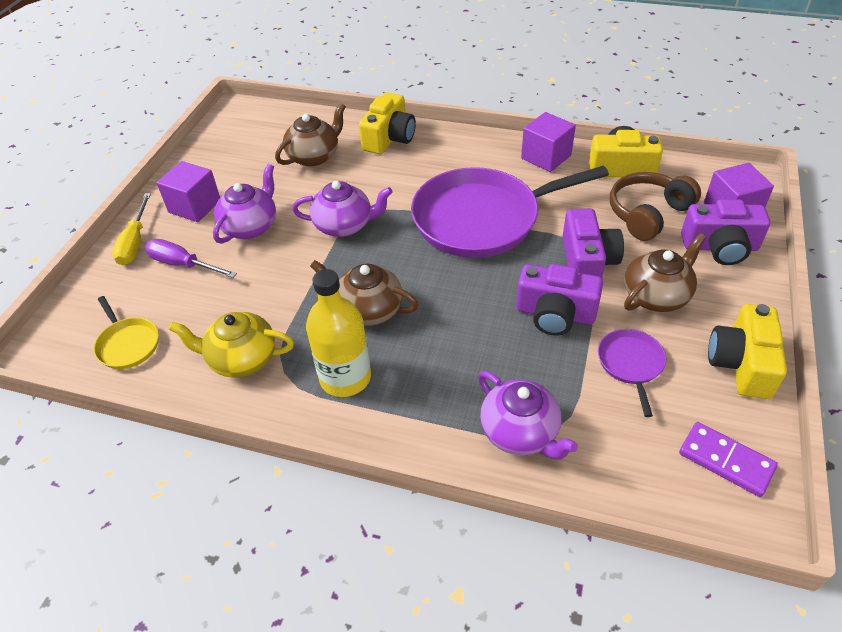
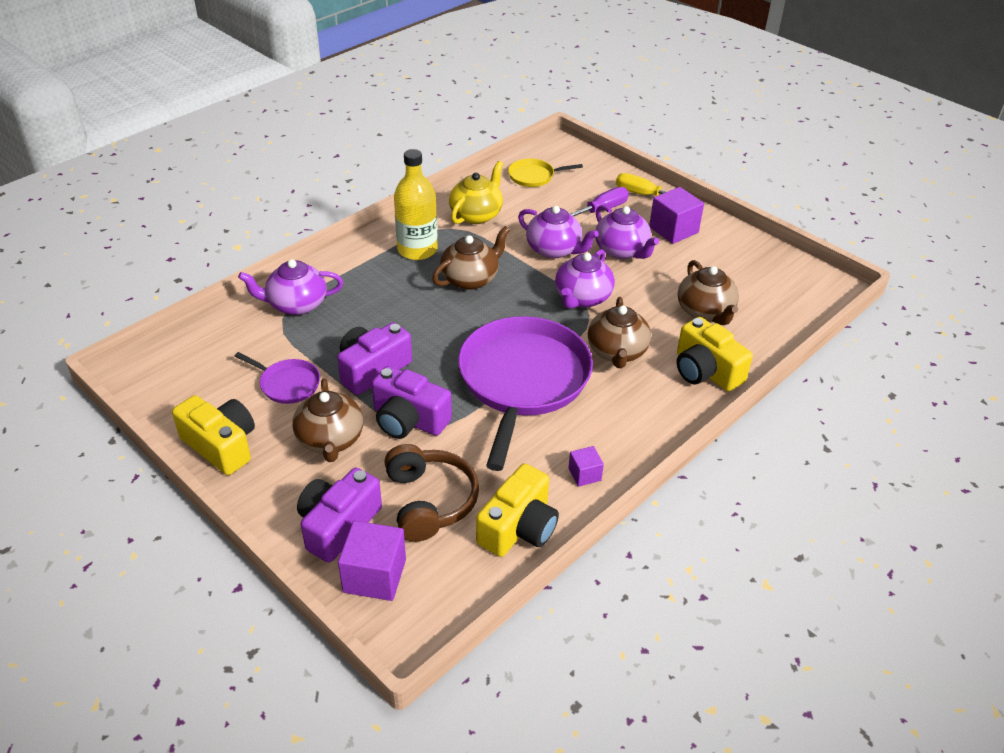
camera: 115 degrees right, 5 degrees down
(277, 270) = (554, 250): none -> purple teapot
(403, 183) = (617, 352): none -> brown teapot
(546, 157) = (584, 474): purple cube -> purple cube, size x0.55
(726, 460) = (173, 384): purple domino -> none

